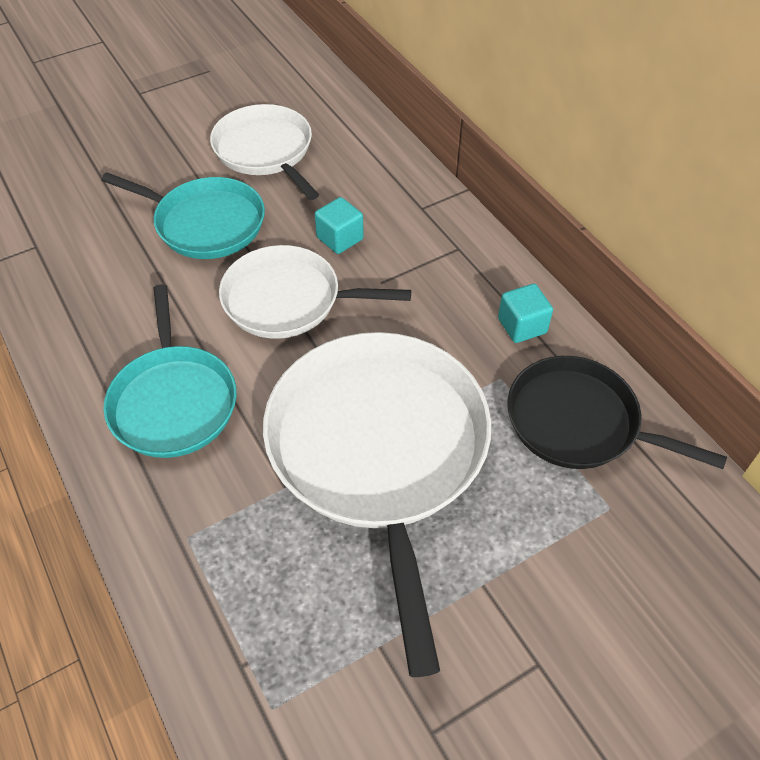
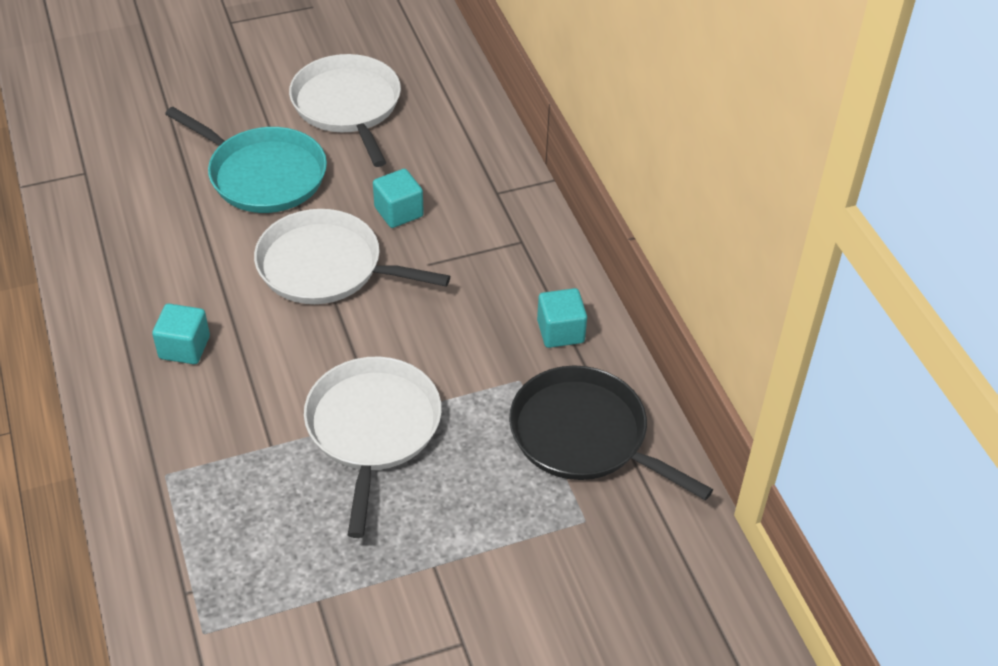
camera: 10 degrees right, 5 degrees down
(173, 401) = (184, 347): turquoise pan -> turquoise cube
(379, 451) = (372, 429): white pan -> white pan, size x0.60

